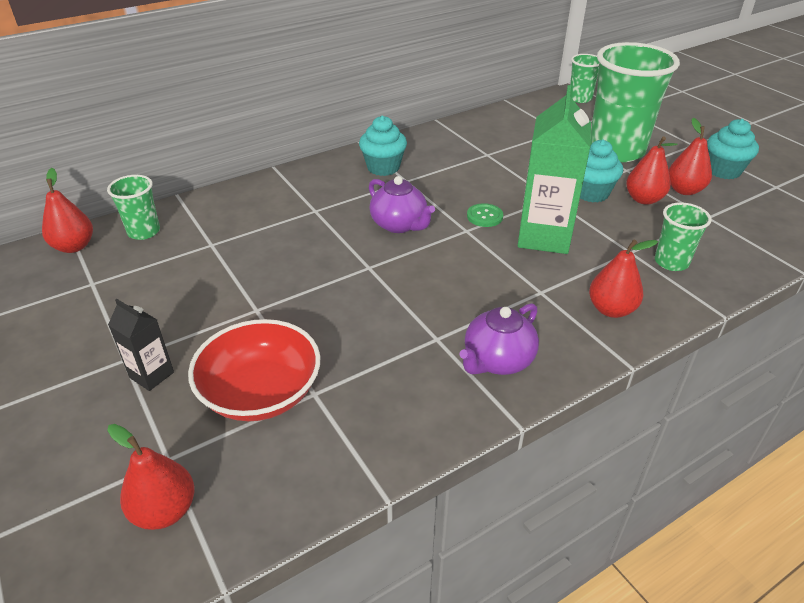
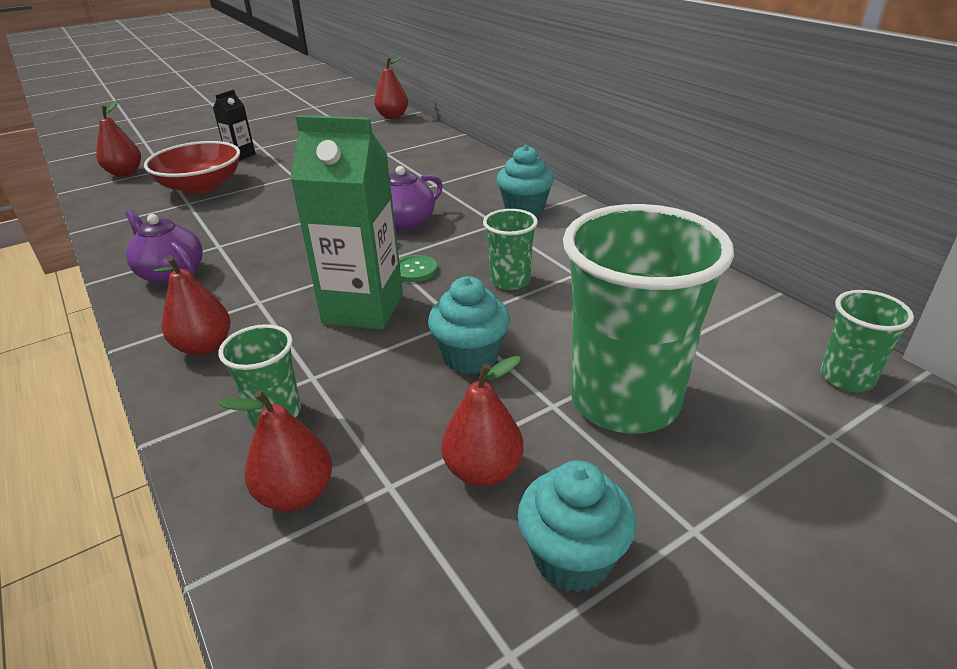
camera: 90 degrees right, 5 degrees down
(144, 232) = (408, 131): green cup -> green cup (510, 281)
(643, 199) = (451, 411): red pear -> red pear (296, 494)

